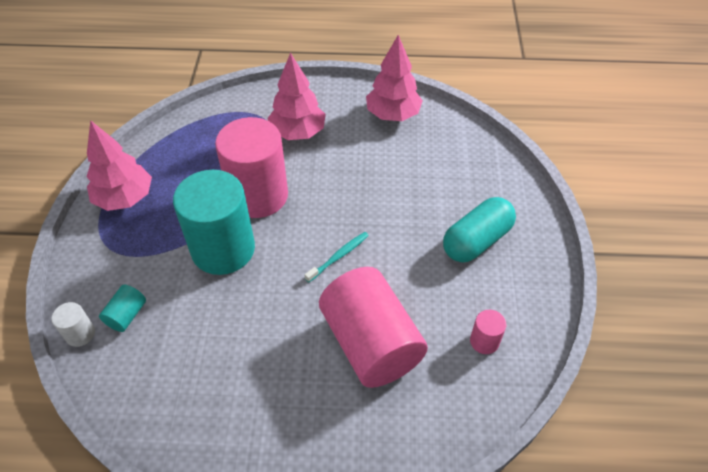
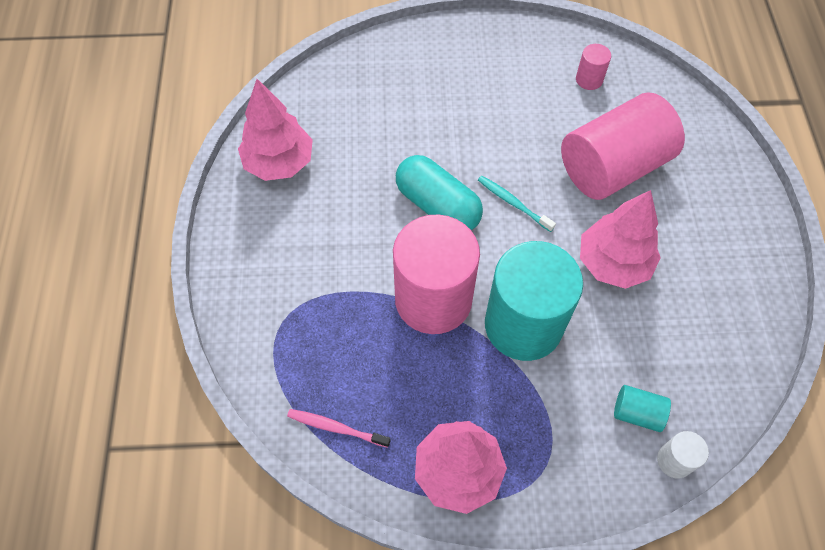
camera: 95 degrees left, 10 degrees up
(177, 139) = (336, 428): none -> pink toothbrush
(298, 133) = (316, 268): pink tree -> pink tree (613, 263)
(476, 241) = (472, 82): turquoise capsule -> turquoise capsule (438, 205)

